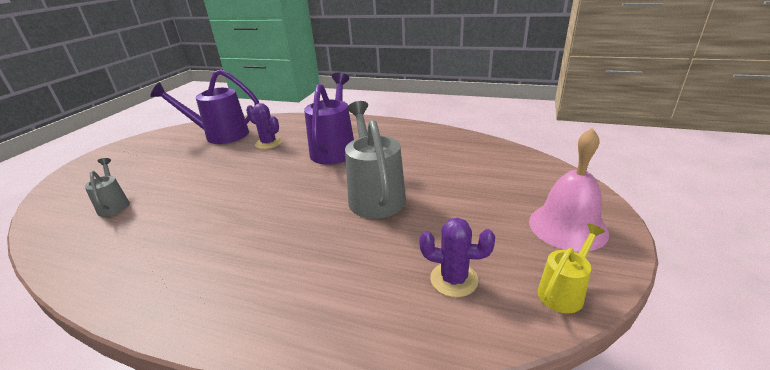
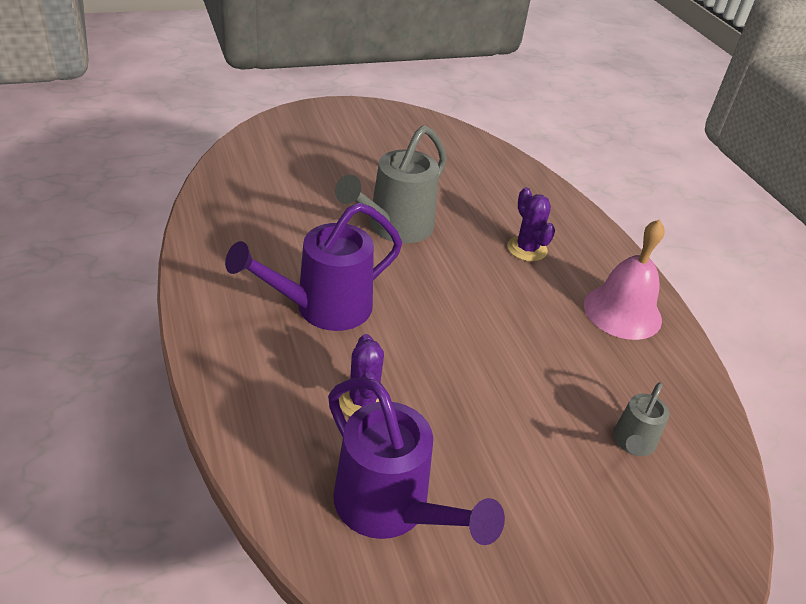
camera: 135 degrees left, 10 degrees up
(454, 279) = (451, 159): purple cactus -> purple cactus (527, 249)
(564, 291) = (416, 121): yellow watering can -> none
(567, 226) = (345, 124): pink bell -> pink bell (622, 311)

